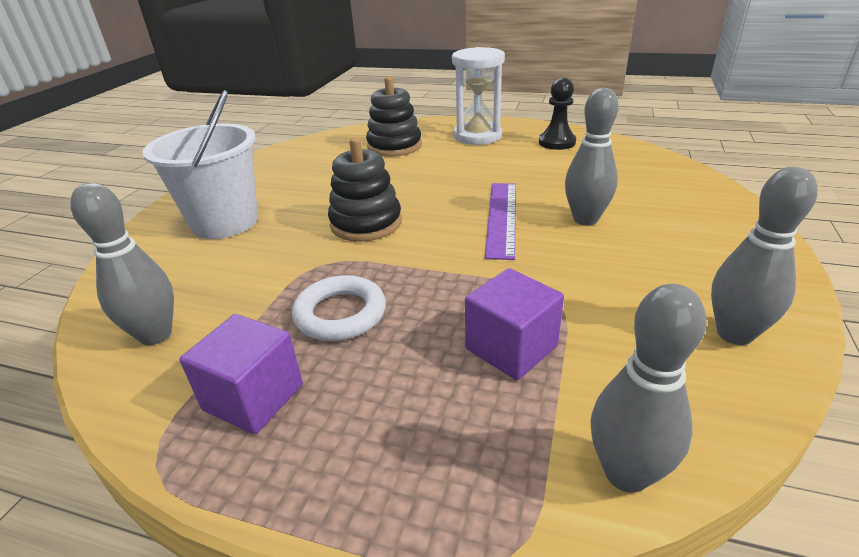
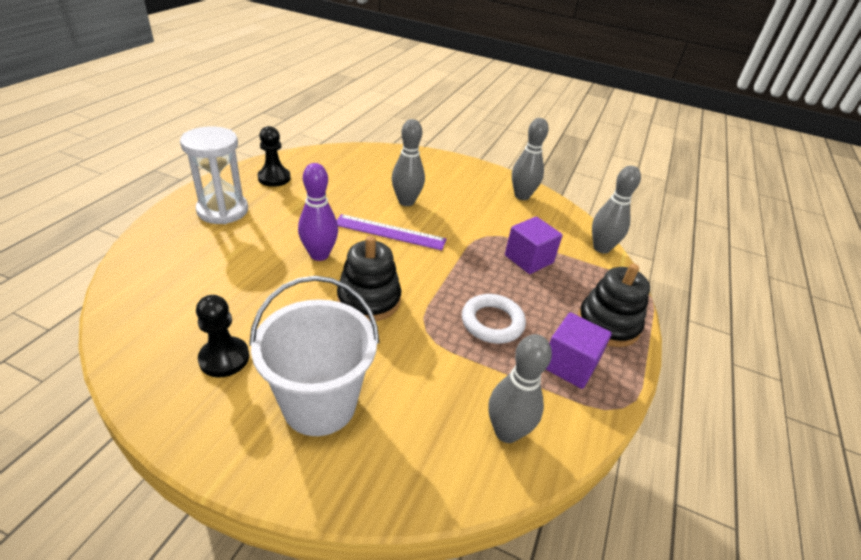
camera: 90 degrees left, 5 degrees up
(282, 177) = (224, 358): none -> black pawn
(394, 146) = (202, 264): black stacking toy -> black stacking toy (608, 324)
(432, 187) = (319, 255): none -> purple bowling pin

